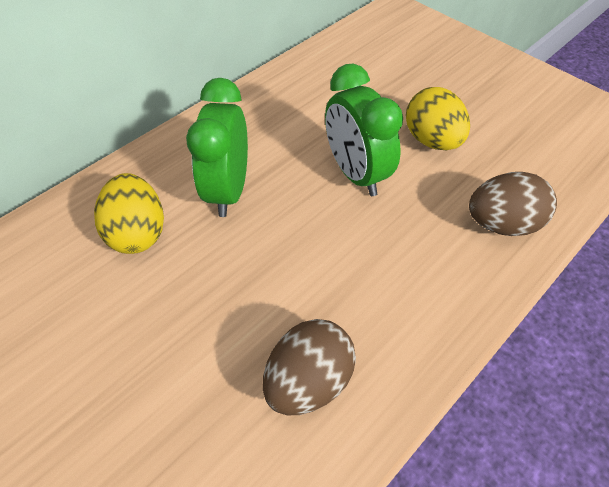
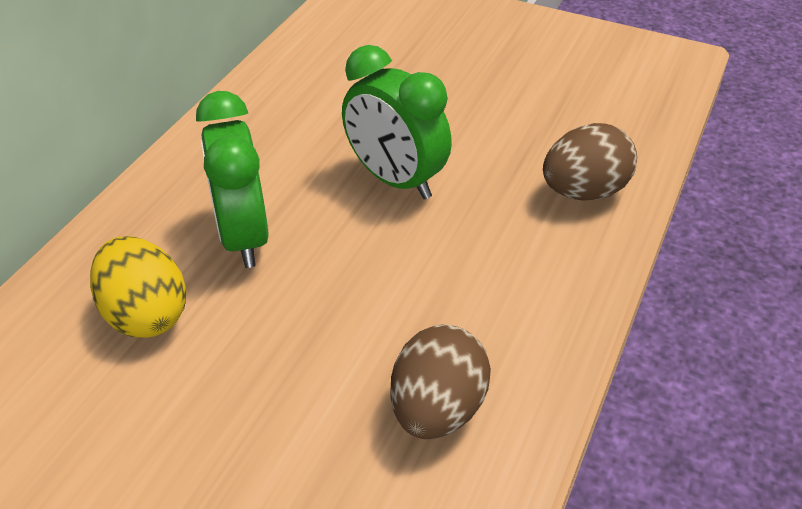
camera: 20 degrees left, 10 degrees down
(431, 140) = (470, 123): yellow egg -> none

